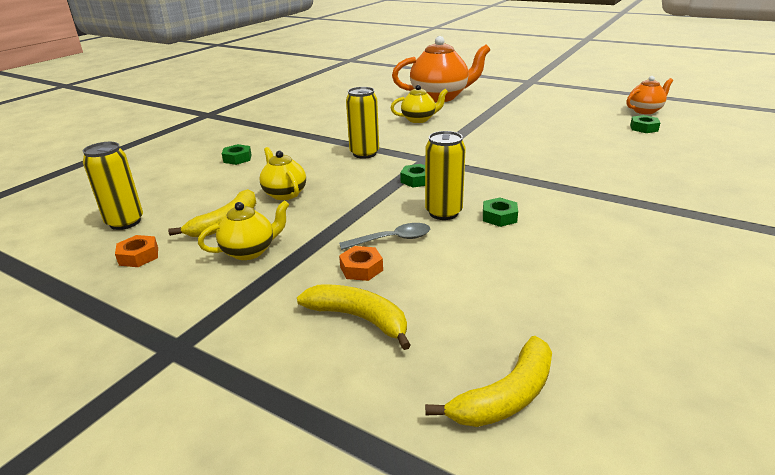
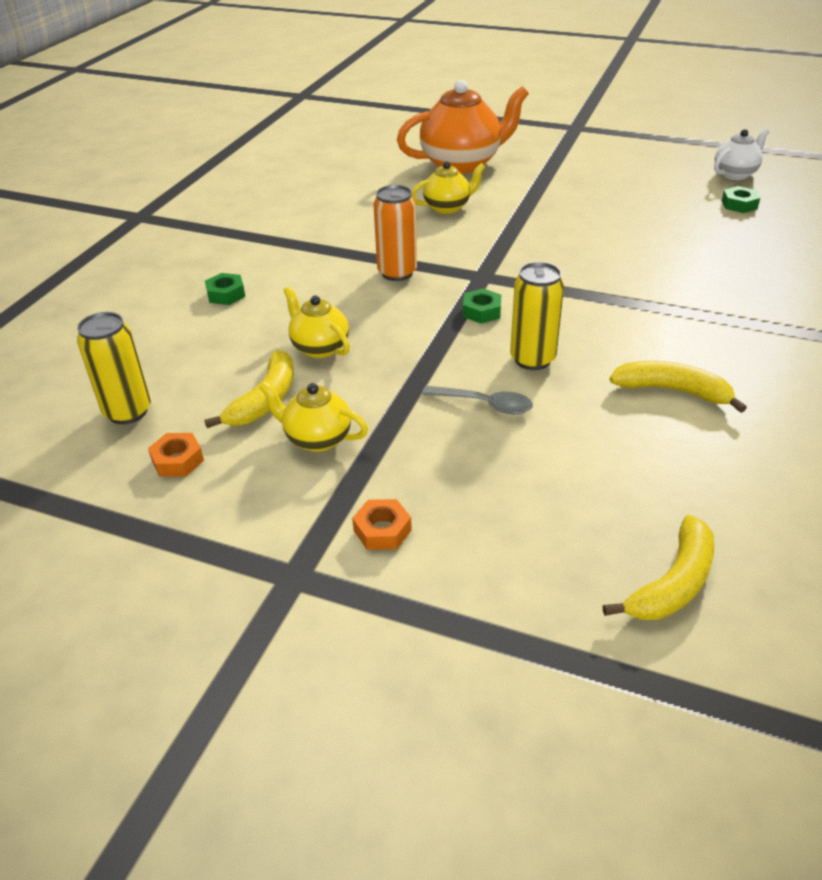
camera: 10 degrees left, 10 degrees up
(250, 251) = (317, 439): yellow teapot -> yellow teapot turned 120 degrees counterclockwise
(359, 318) = (488, 514): yellow banana -> yellow banana (673, 391)
(361, 268) = (464, 448): orange nut -> orange nut (382, 530)
(364, 153) = (397, 273): yellow can -> orange can
(392, 239) = (485, 404): grey spoon -> grey spoon turned 45 degrees clockwise
(499, 217) = (601, 359): green nut -> none
(645, 111) = (735, 174): orange teapot -> white teapot

